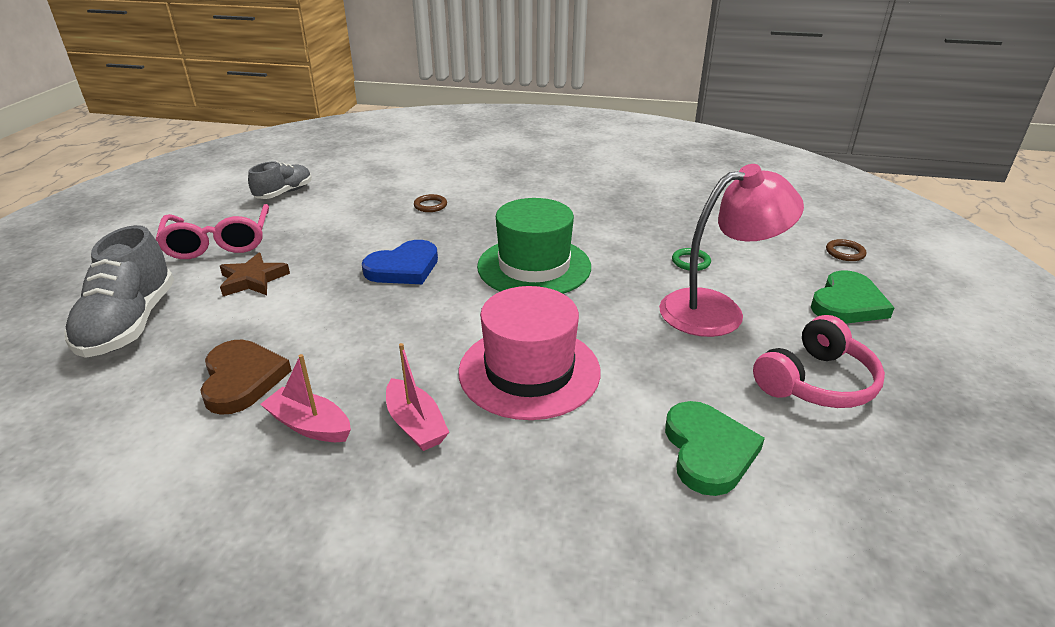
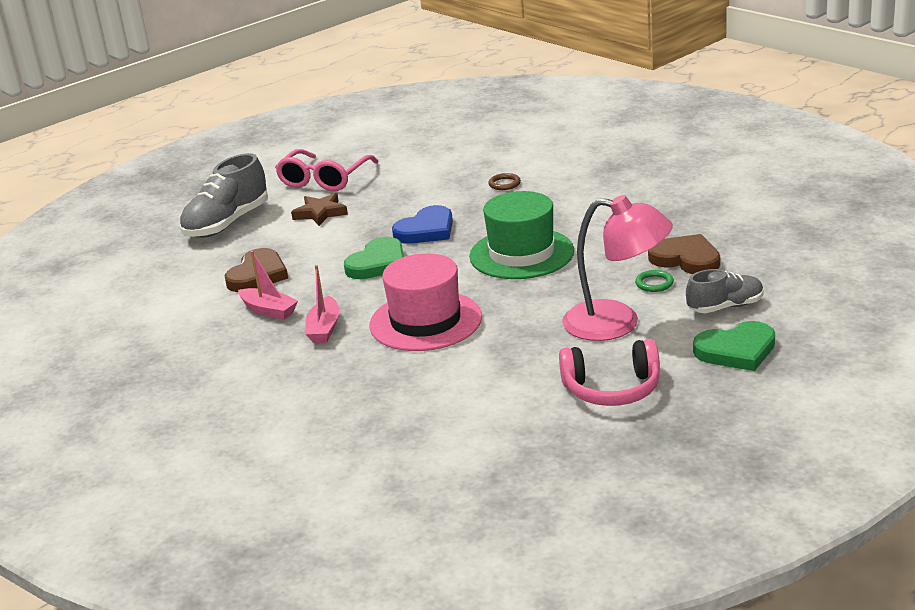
camera: 40 degrees right, 5 degrees down
(284, 193) = (406, 148): grey shoe -> grey shoe (725, 307)
(309, 425) = (269, 310): pink boat -> pink boat turned 150 degrees clockwise
(403, 268) = (426, 230): blue heart -> blue heart turned 45 degrees counterclockwise
(683, 233) = (686, 259): none -> brown heart
(708, 451) = (474, 398): green heart -> green heart (378, 263)
(845, 253) = (812, 313): brown ring -> none

